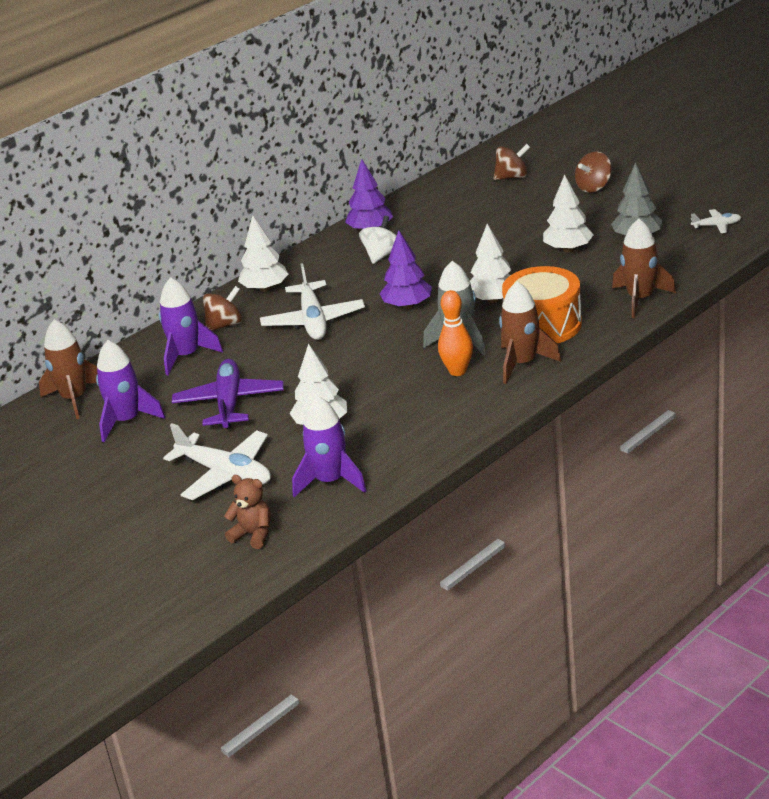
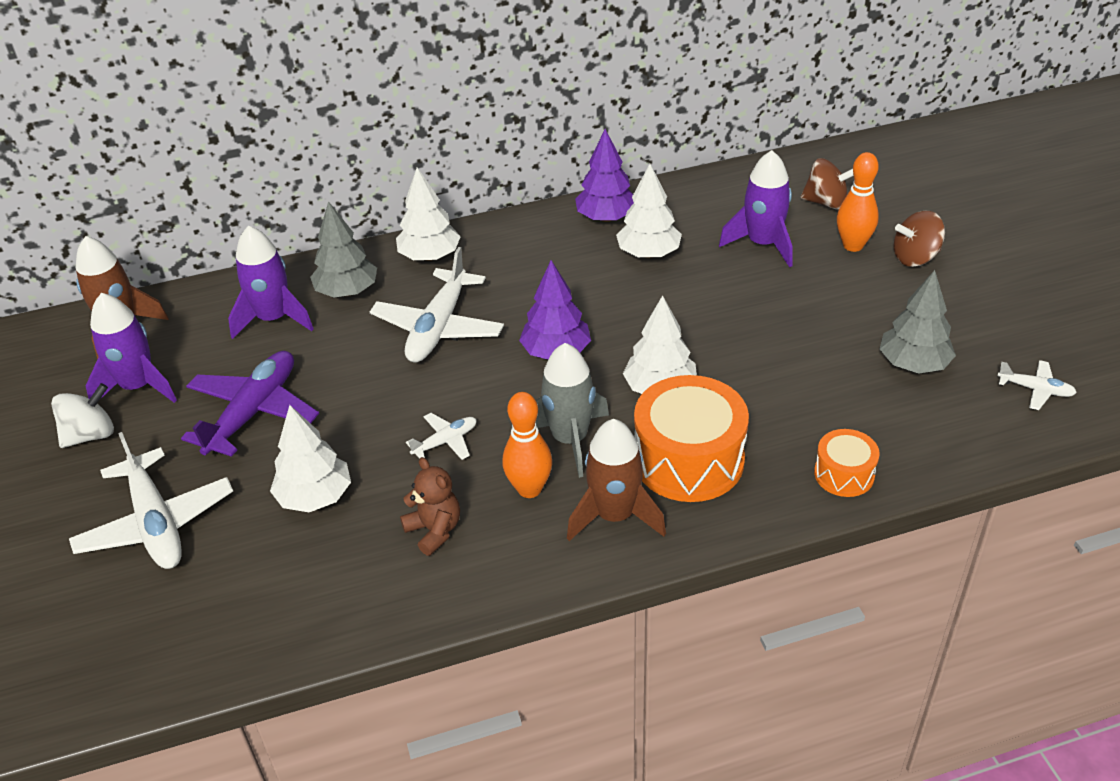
camera: 25 degrees right, 10 degrees up
(225, 325) = (347, 291): brown spinning top -> grey tree
(253, 535) = (97, 644): brown teddy bear -> brown teddy bear (434, 530)
(330, 481) = (247, 600): purple rocket -> purple rocket (762, 244)
(379, 370) = (445, 441): none -> white plane
(381, 255) = (589, 260): white spinning top -> white spinning top (90, 435)
(549, 193) = (853, 245): none -> orange bowling pin
(568, 249) = (811, 345): white tree -> white tree (648, 253)
(640, 299) = (844, 474): brown rocket -> orange drum

